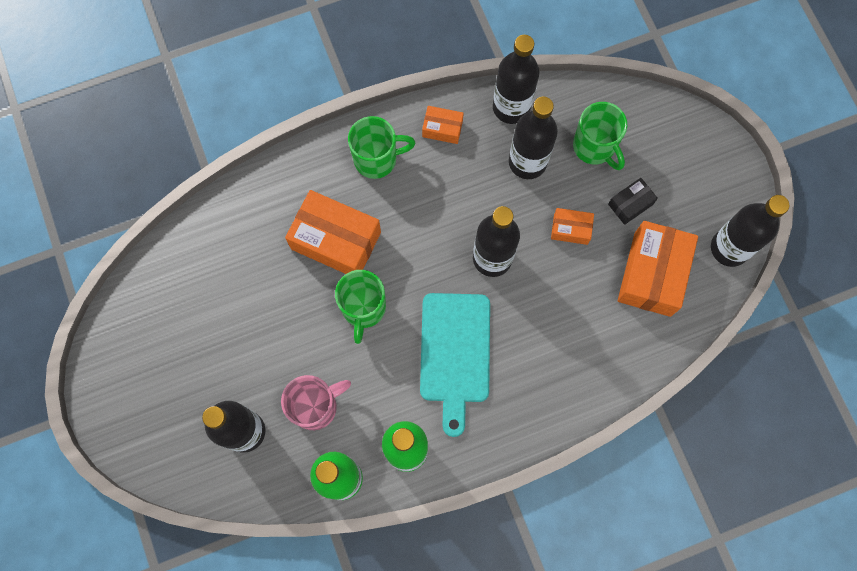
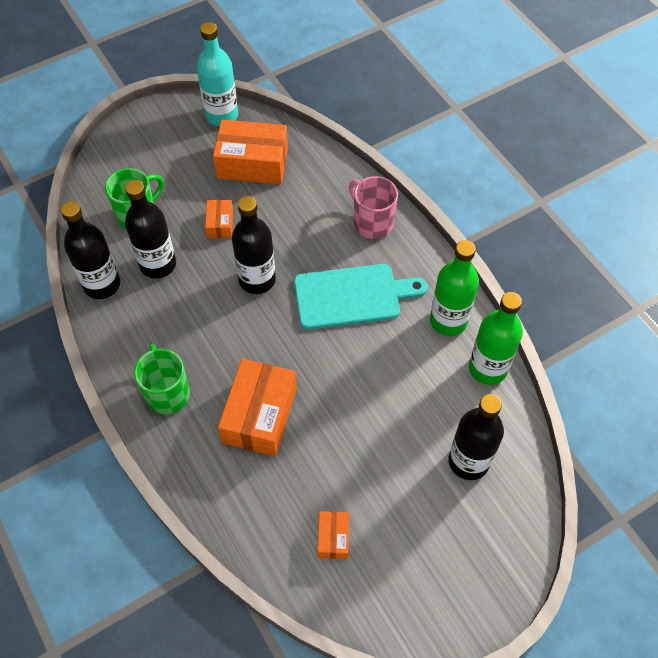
camera: 100 degrees left, 15 degrees down
(316, 406) = (428, 402): pink mug -> pink mug (372, 223)
(363, 309) = (325, 378): green mug -> none
(442, 128) = (129, 339): orange box -> orange box (333, 538)
(630, 204) = (191, 184): black box -> none
(729, 248) = (221, 115): black bottle -> turquoise bottle

